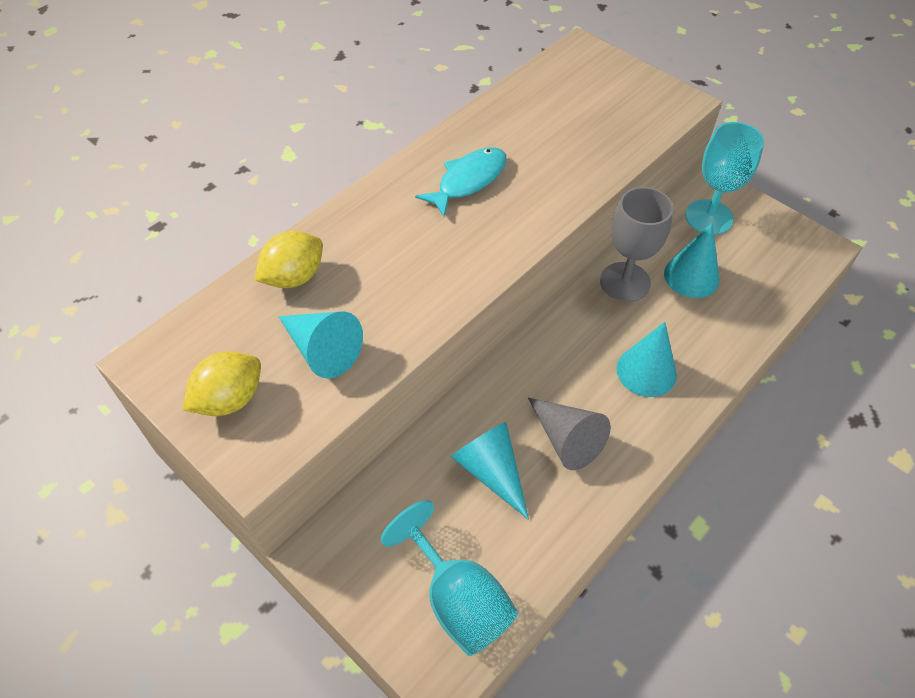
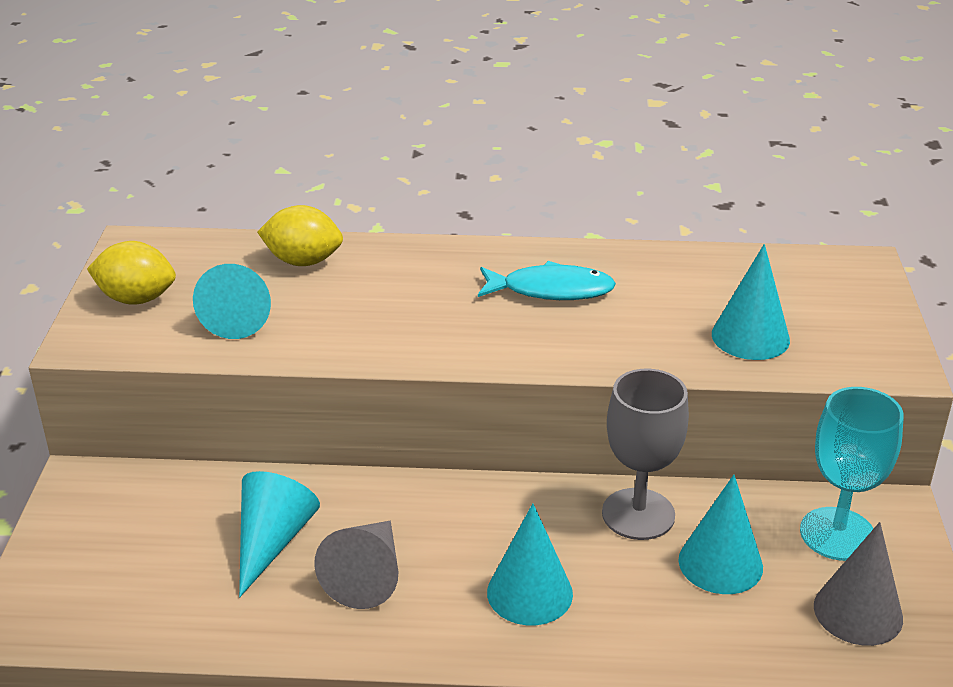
camera: 50 degrees right, 20 degrees down
(458, 599) = (104, 595): turquoise goblet -> none
(602, 134) = (750, 337): none -> turquoise cone
(768, 251) = (858, 612): none -> grey cone

